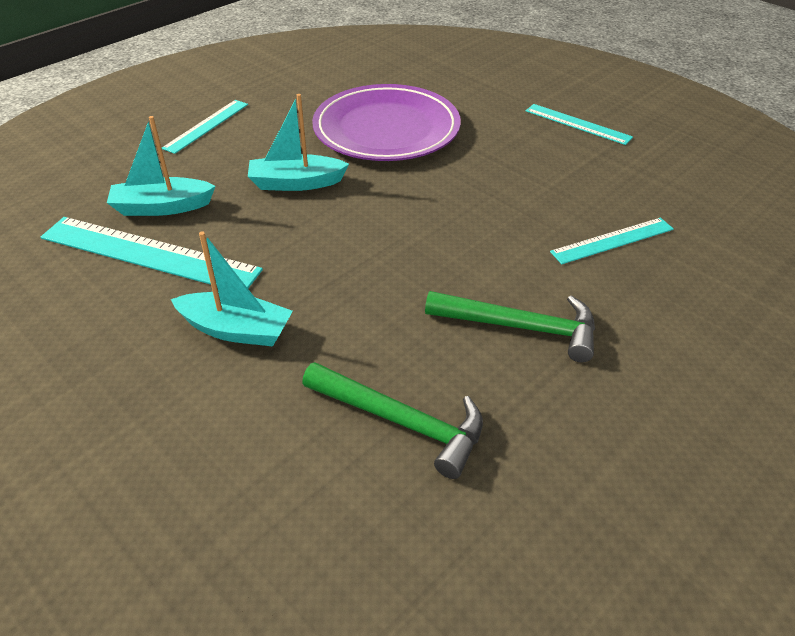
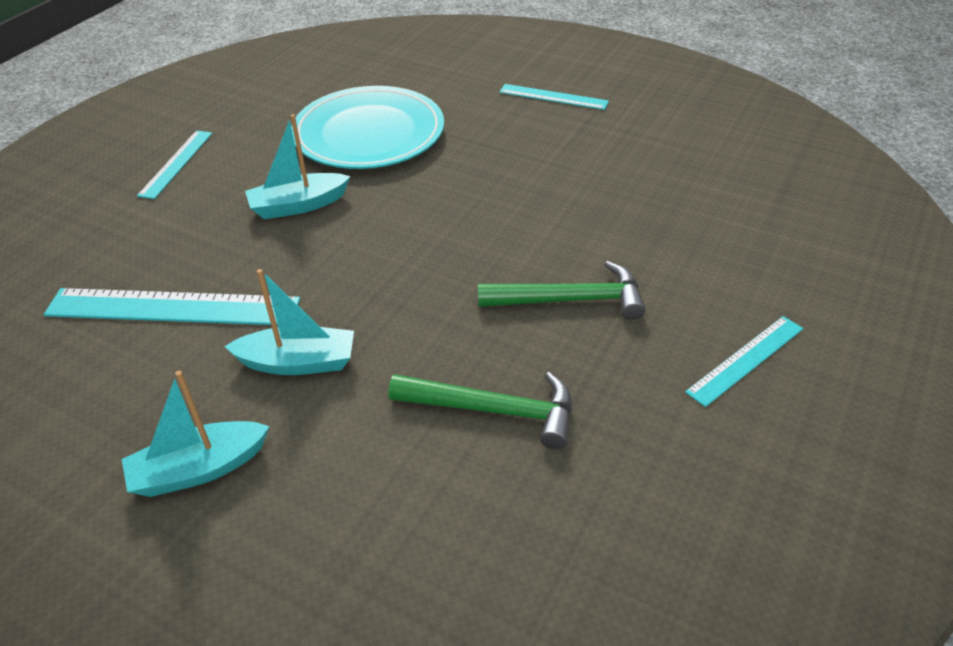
camera: 15 degrees left, 0 degrees up
(162, 207) = (165, 257): turquoise boat -> turquoise boat (199, 469)
(386, 129) = (369, 134): purple plate -> turquoise plate
(612, 240) = (624, 203): turquoise ruler -> turquoise ruler (746, 360)

